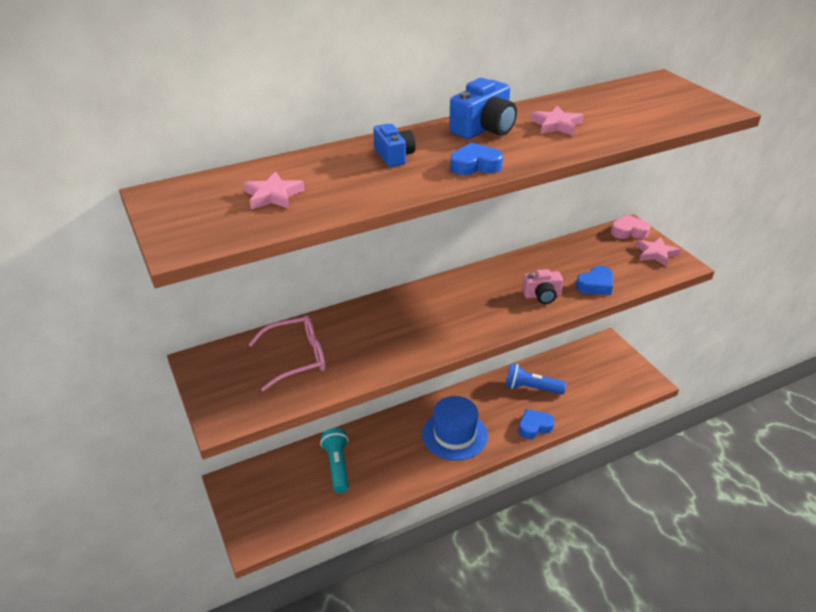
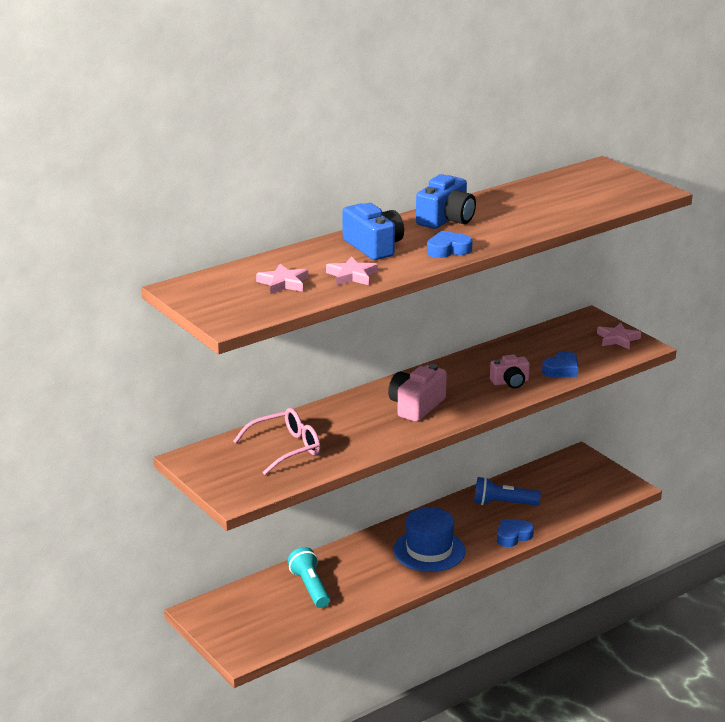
camera: 10 degrees left, 10 degrees down
(394, 156) = (374, 247): blue camera -> blue camera, size x1.54
(442, 317) = (416, 406): none -> pink camera
(556, 125) = (511, 213): pink star -> pink star (352, 276)
(628, 231) = (588, 321): pink heart -> none

